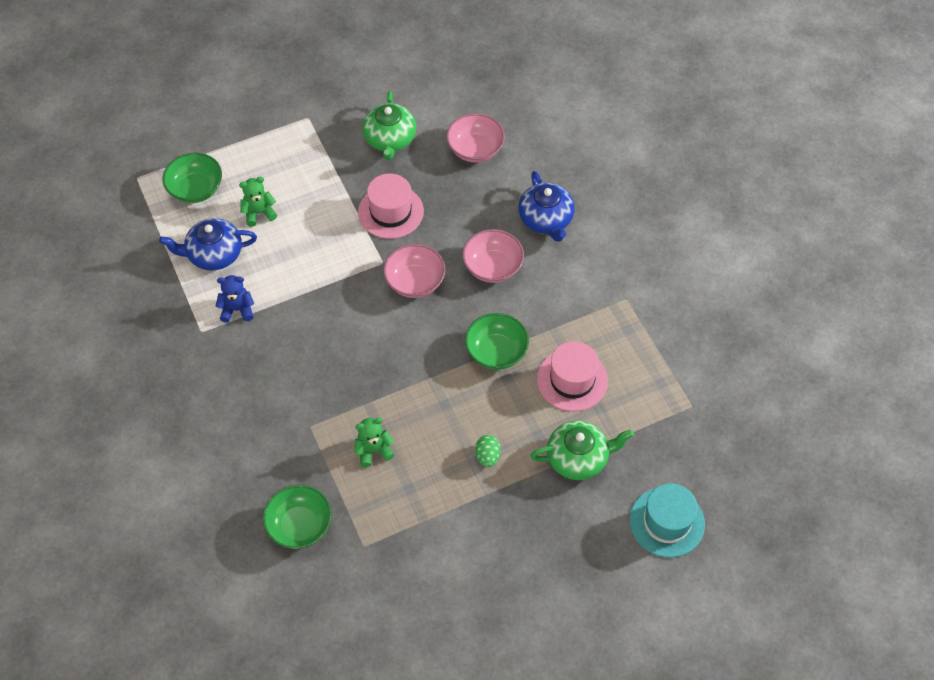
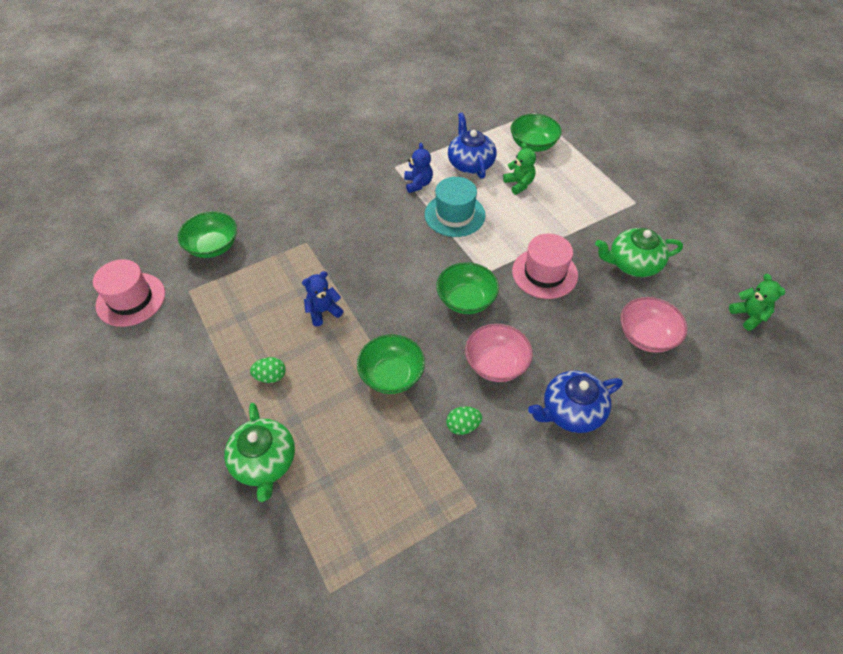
camera: 85 degrees right, 5 degrees down
(373, 450) = (281, 287): green teddy bear -> green teddy bear (748, 316)
(412, 409) = (323, 311): none -> blue teddy bear
(415, 282) = (466, 300): pink bowl -> green bowl
(554, 300) = (463, 426): none -> green egg
(572, 380) = (361, 450): pink hat -> pink hat (131, 299)
(667, 522) = (176, 563): turquoise hat -> turquoise hat (454, 215)

